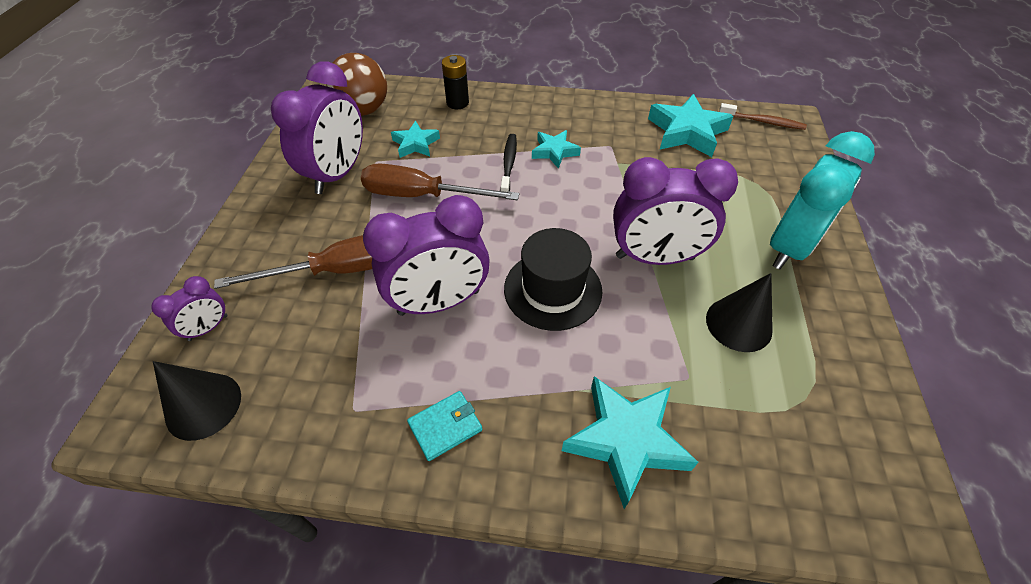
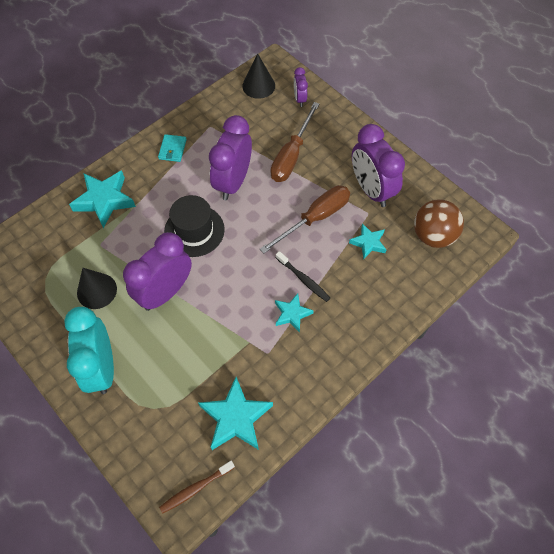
camera: 130 degrees right, 10 degrees up
(457, 103) = (397, 295): black battery -> none

